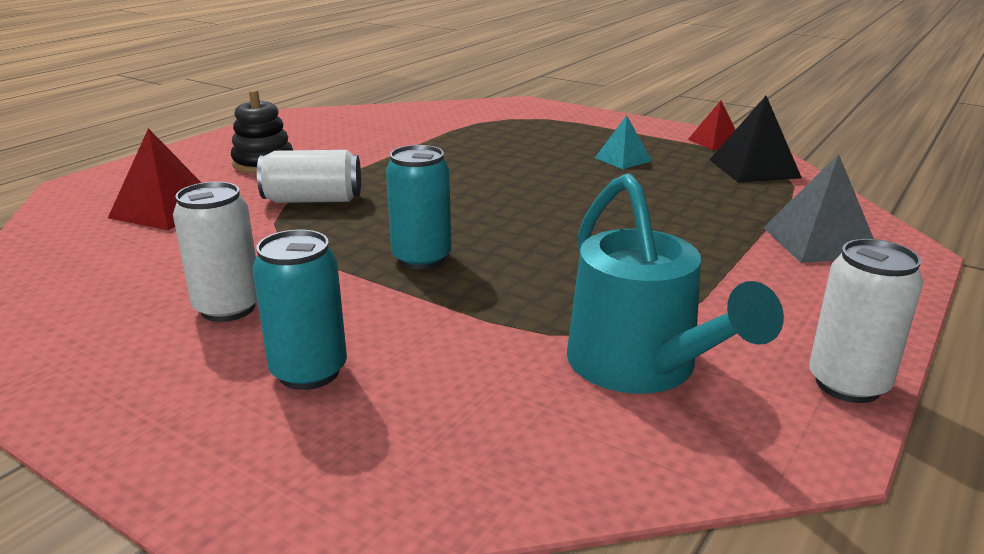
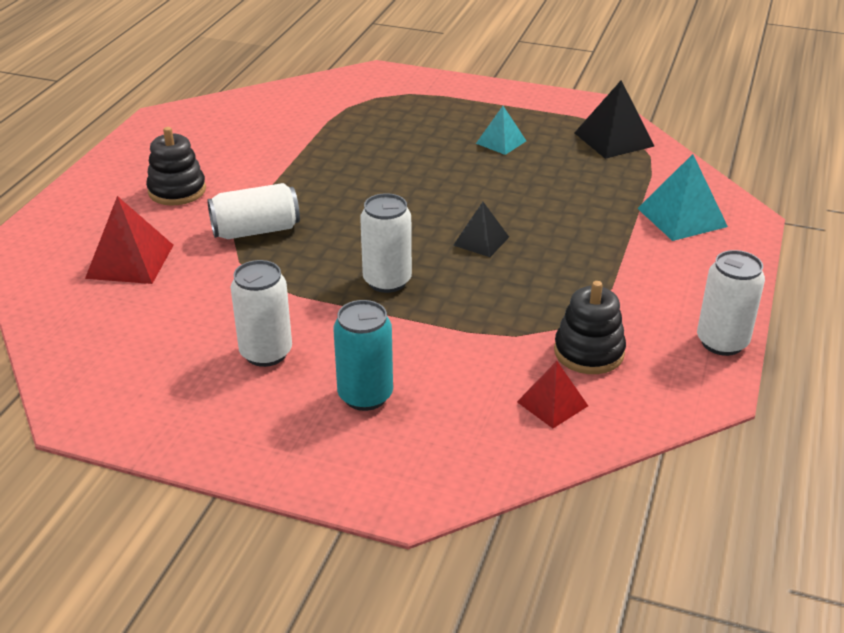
camera: 15 degrees left, 10 degrees up
(421, 258) = (387, 281): turquoise can -> white can
(555, 236) = (481, 241): none -> black pyramid
(641, 367) = (589, 352): turquoise watering can -> black stacking toy
(715, 142) = (572, 108): red pyramid -> red pyramid (552, 403)
(819, 242) = (681, 217): grey pyramid -> turquoise pyramid

